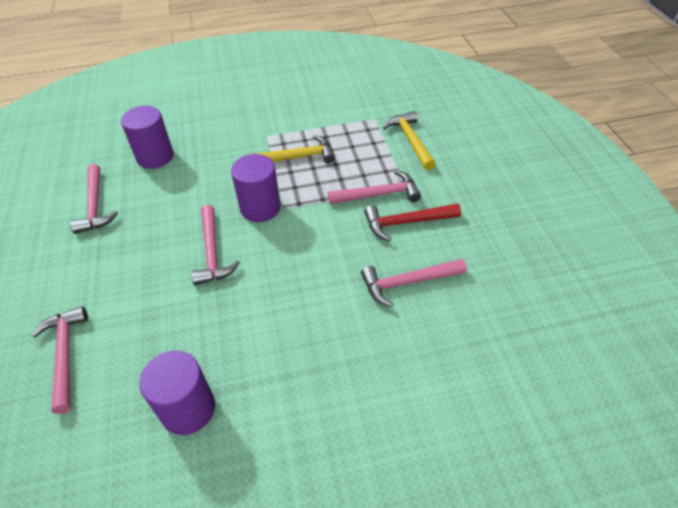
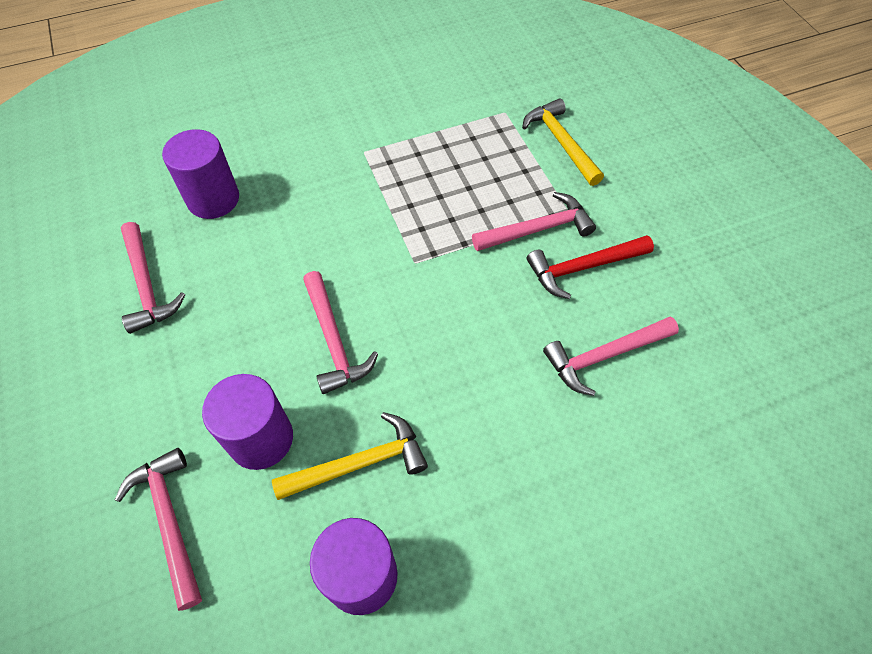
camera: 10 degrees left, 10 degrees up
(260, 208) = (383, 265): purple cylinder -> purple cylinder (261, 439)
(298, 157) = (415, 182): yellow hammer -> yellow hammer (360, 463)

